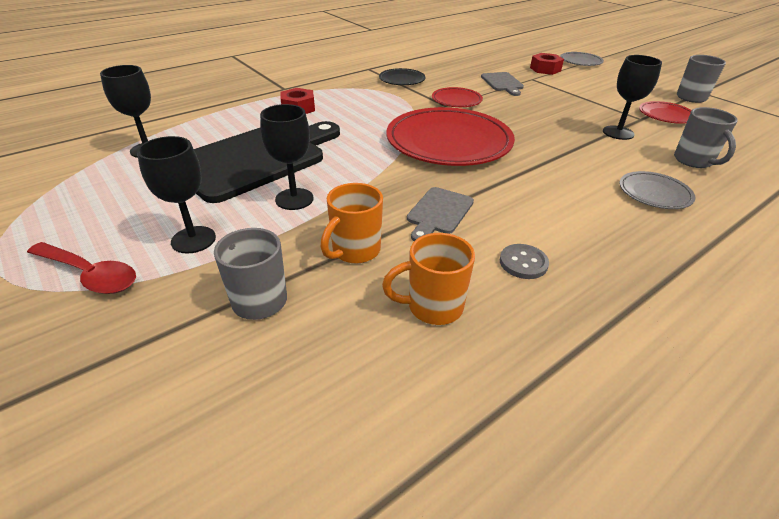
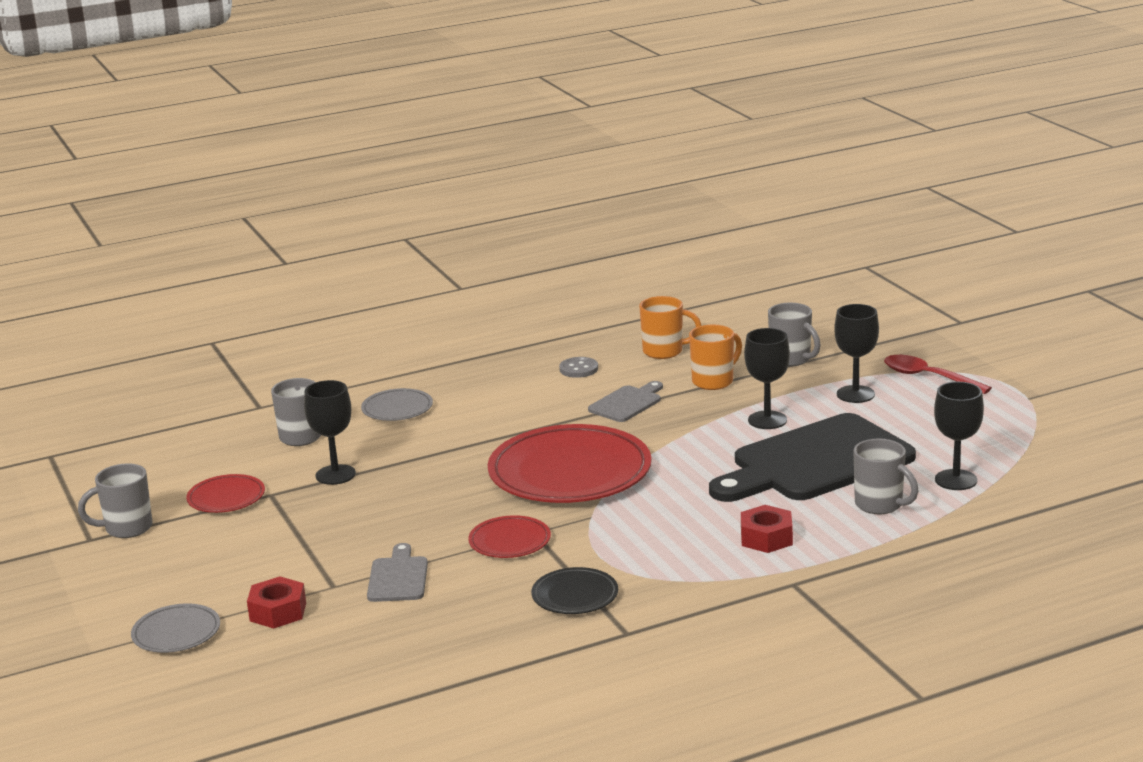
camera: 165 degrees left, 15 degrees down
(216, 130) = (880, 505): none -> grey mug

